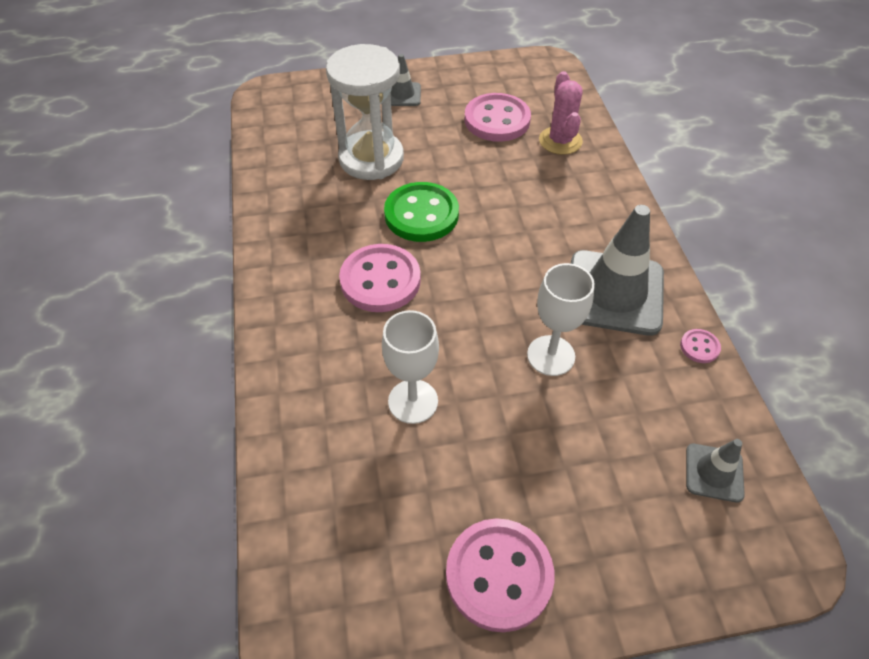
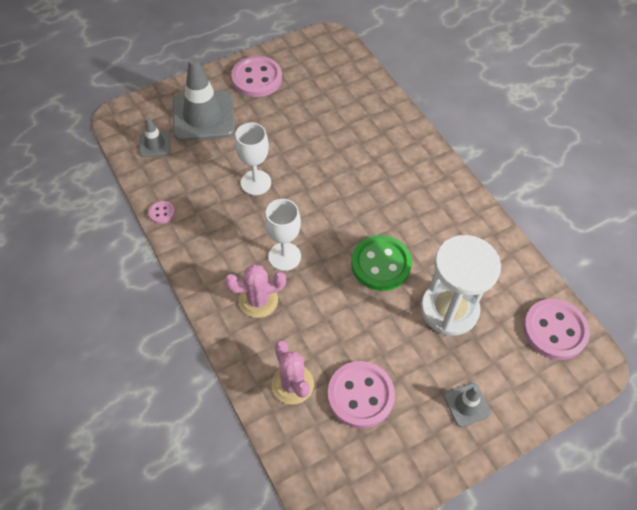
camera: 160 degrees right, 5 degrees up
(380, 280) = (383, 203): pink button -> pink button (554, 330)
(413, 401) = (327, 137): white goblet -> white goblet (284, 256)
(579, 214) = (258, 300): none -> pink cactus
(614, 292) = (221, 237): grey traffic cone -> grey traffic cone (203, 116)

